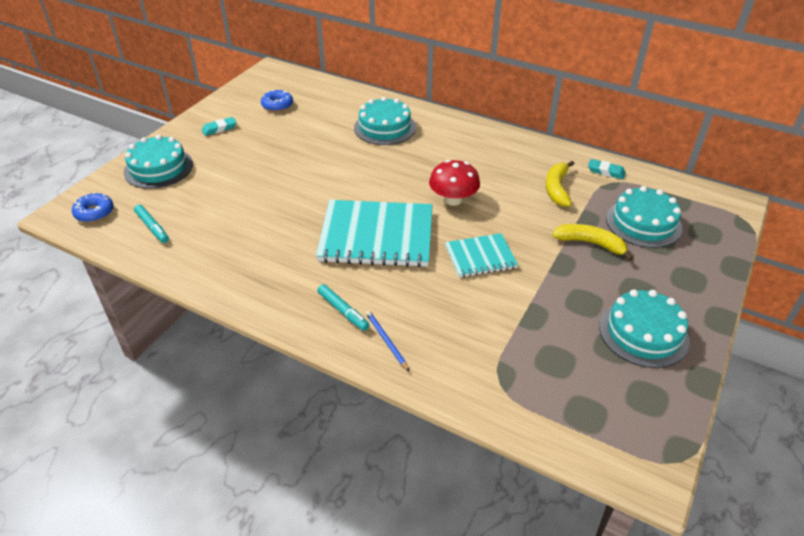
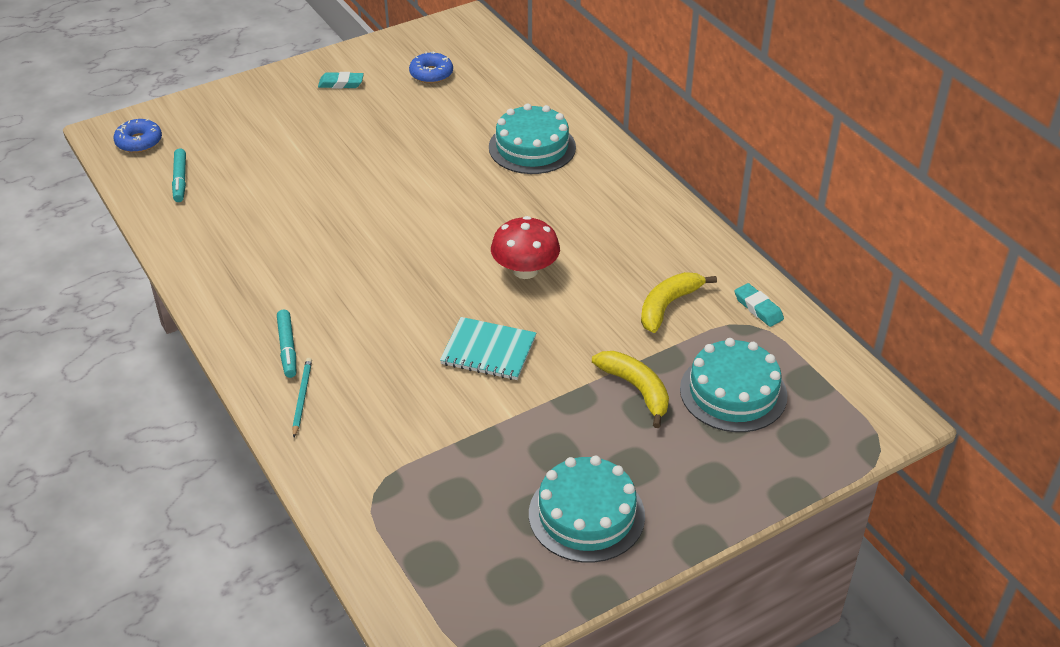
camera: 30 degrees right, 0 degrees up
(158, 168) = (239, 111): turquoise cake -> none
(376, 236) = (397, 280): turquoise notebook -> none
(386, 340) = (302, 397): blue pencil -> turquoise pencil

